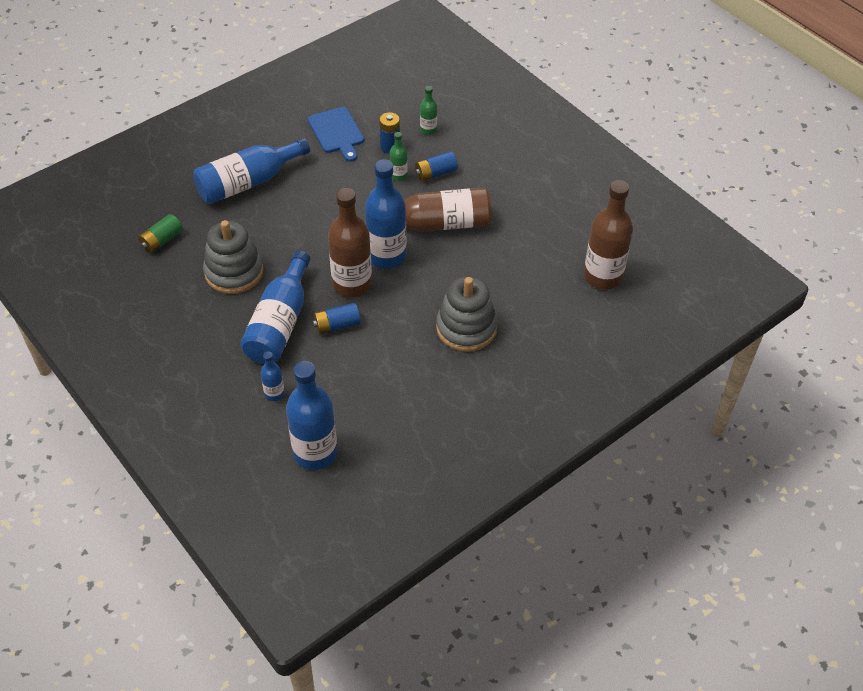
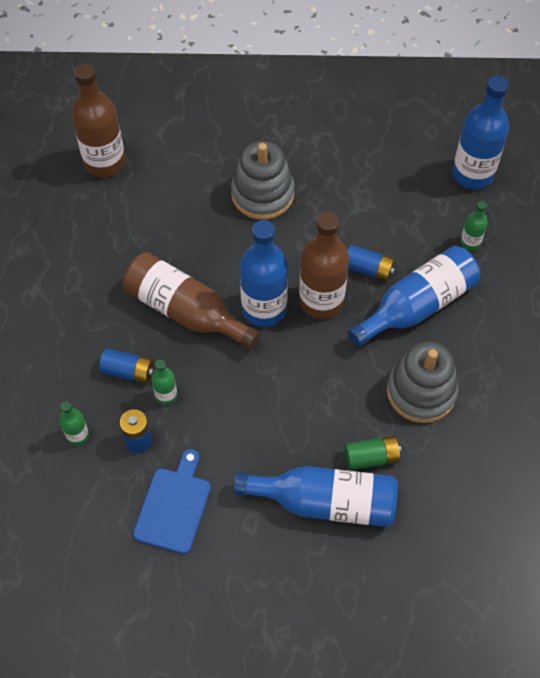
camera: 140 degrees left, 10 degrees up
(161, 240) = (469, 485): green battery -> green battery (371, 457)
(274, 393) = (470, 242): blue bottle -> green bottle

